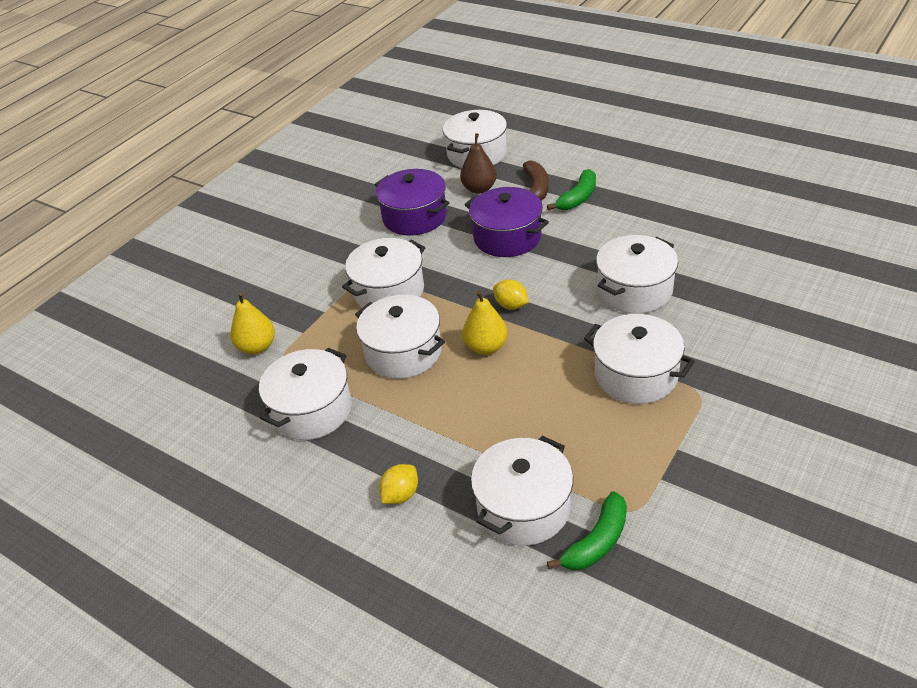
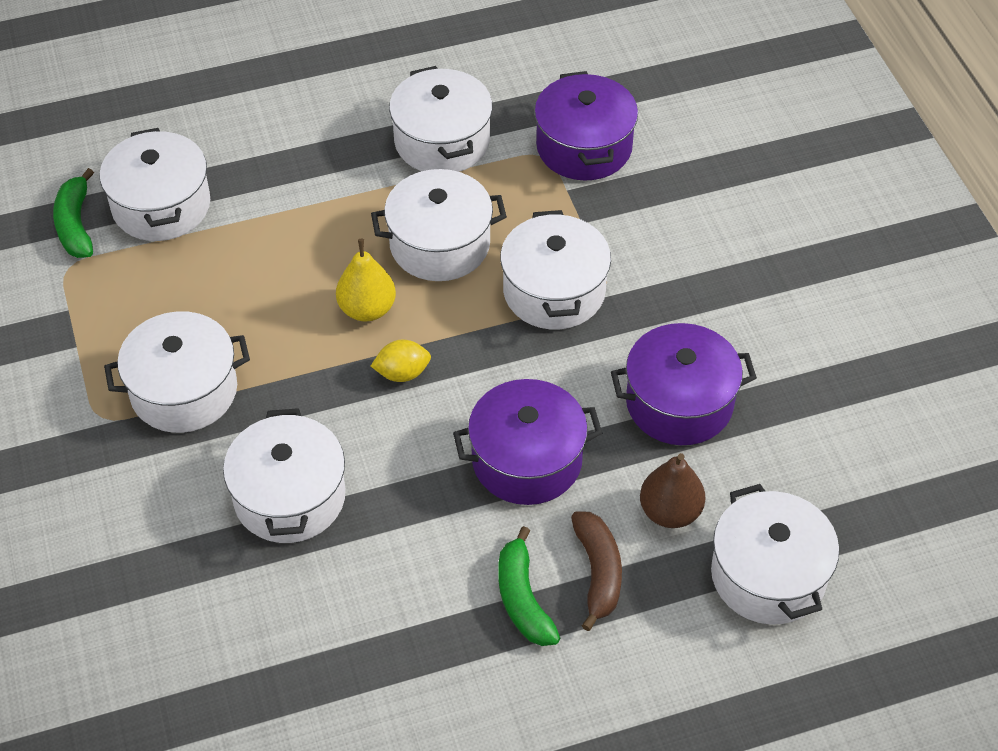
camera: 125 degrees right, 10 degrees up
(257, 347) = (584, 147): yellow pear -> purple pot
(401, 495) = (272, 143): yellow lemon -> none
(536, 188) = (598, 572): brown banana -> brown banana turned 135 degrees counterclockwise

